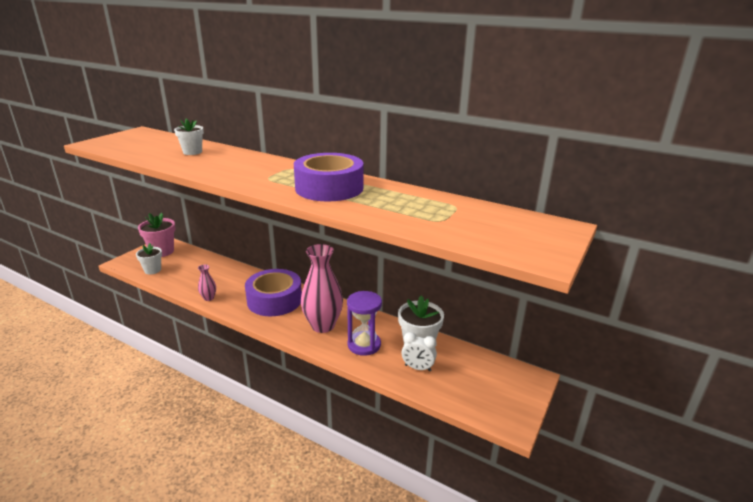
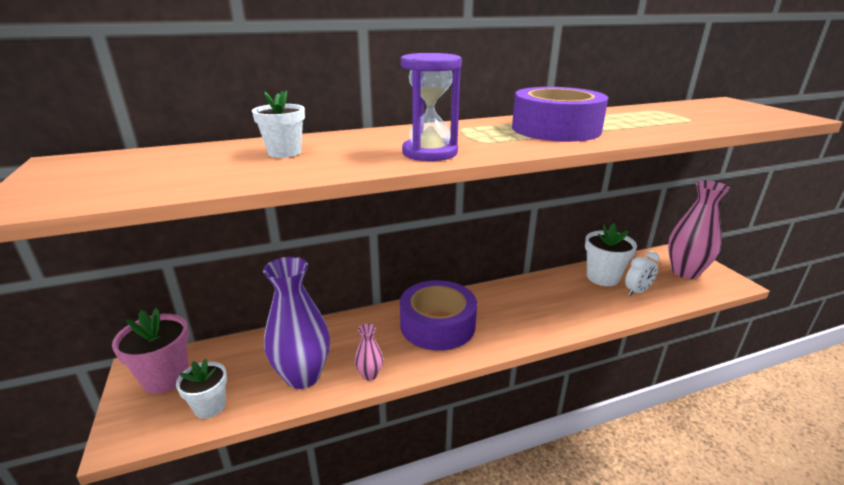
camera: 50 degrees left, 0 degrees up
(191, 281) = (303, 376): none -> purple vase
(323, 325) = (523, 313): pink vase -> pink vase (685, 272)
(364, 345) = (579, 303): purple hourglass -> purple hourglass (430, 153)

